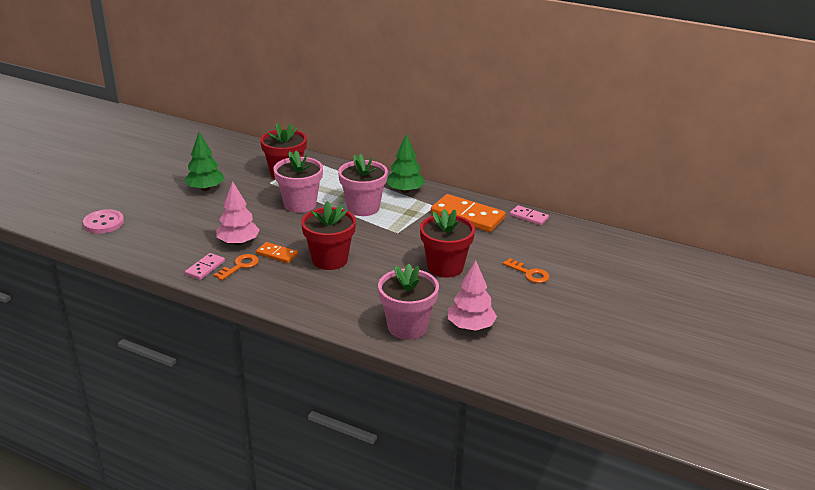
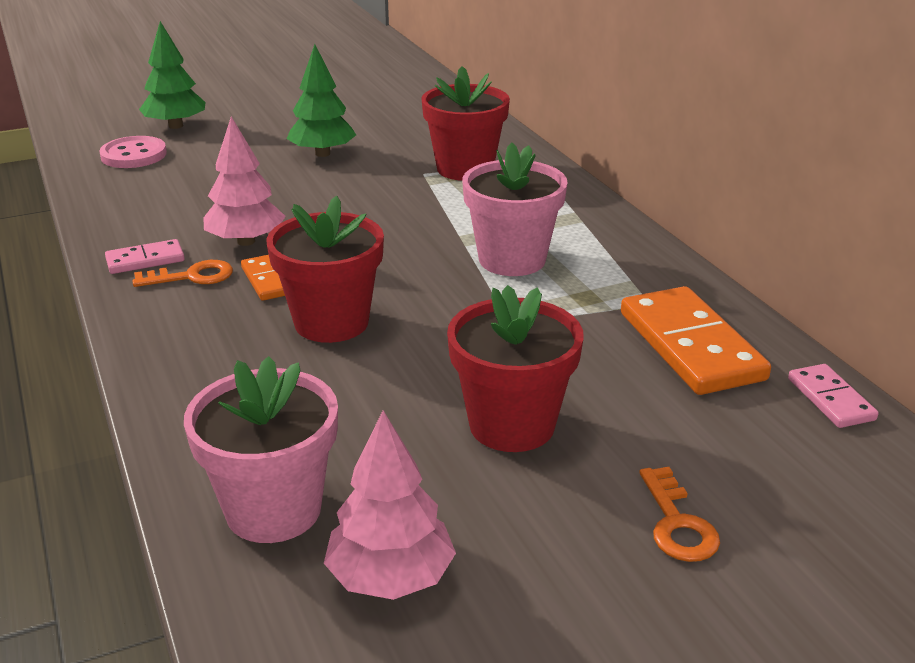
camera: 40 degrees right, 0 degrees up
(300, 204) = (419, 219): pink flower pot -> none
(405, 191) = (627, 258): green tree -> green tree (175, 126)

